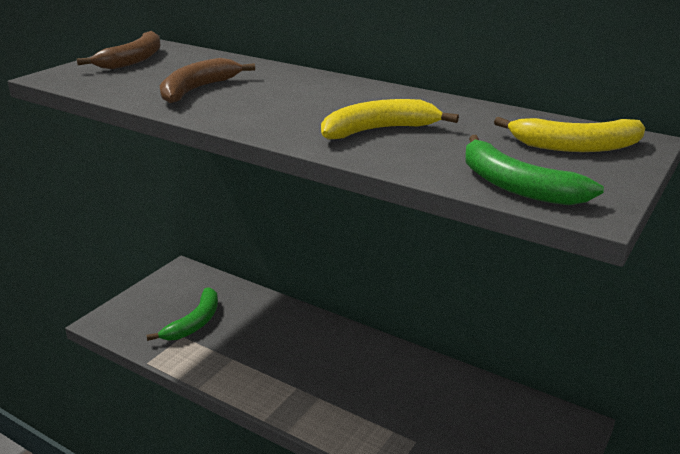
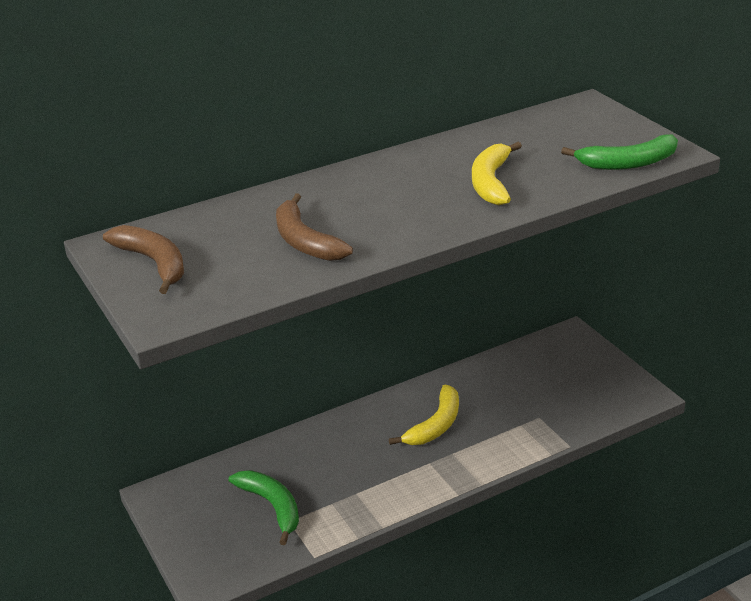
camera: 60 degrees left, 5 degrees up
(575, 146) = (581, 125): yellow banana -> yellow banana (435, 425)

